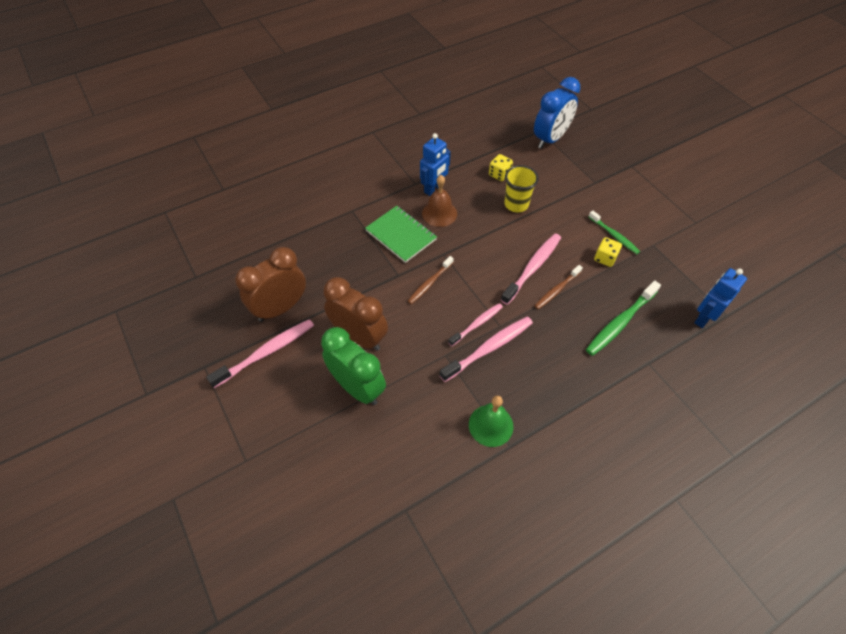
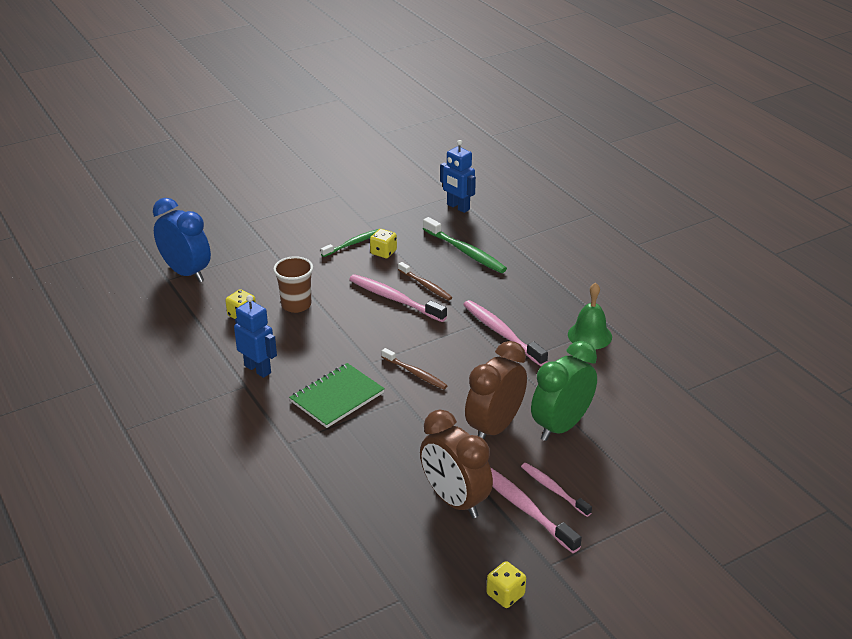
camera: 90 degrees left, 20 degrees down
(183, 336) = (505, 594): none -> yellow dice
(439, 213) = (303, 365): brown bell -> none
(477, 324) = (472, 340): pink toothbrush -> pink toothbrush (553, 489)
(516, 204) = (296, 305): yellow cup -> brown cup

